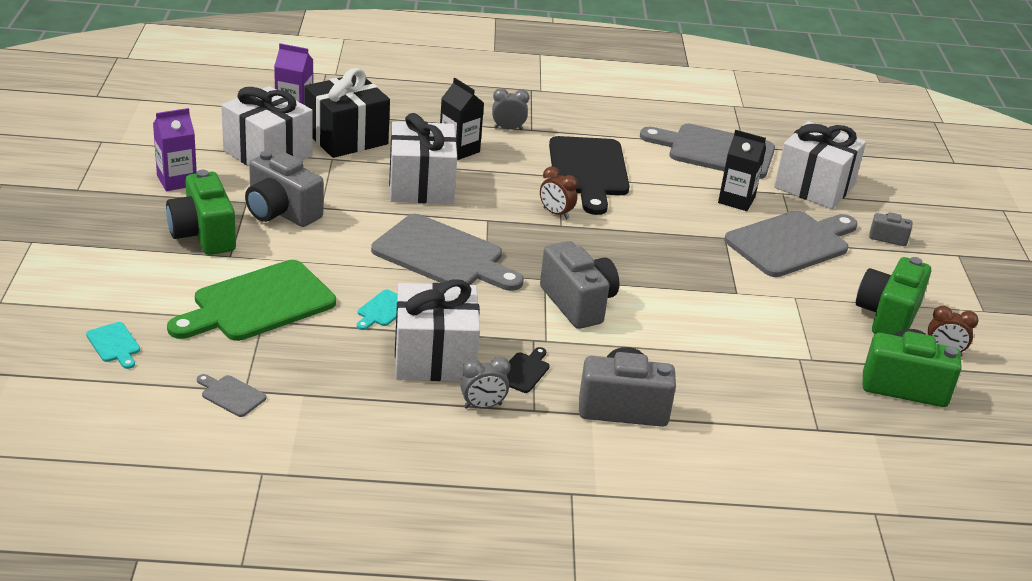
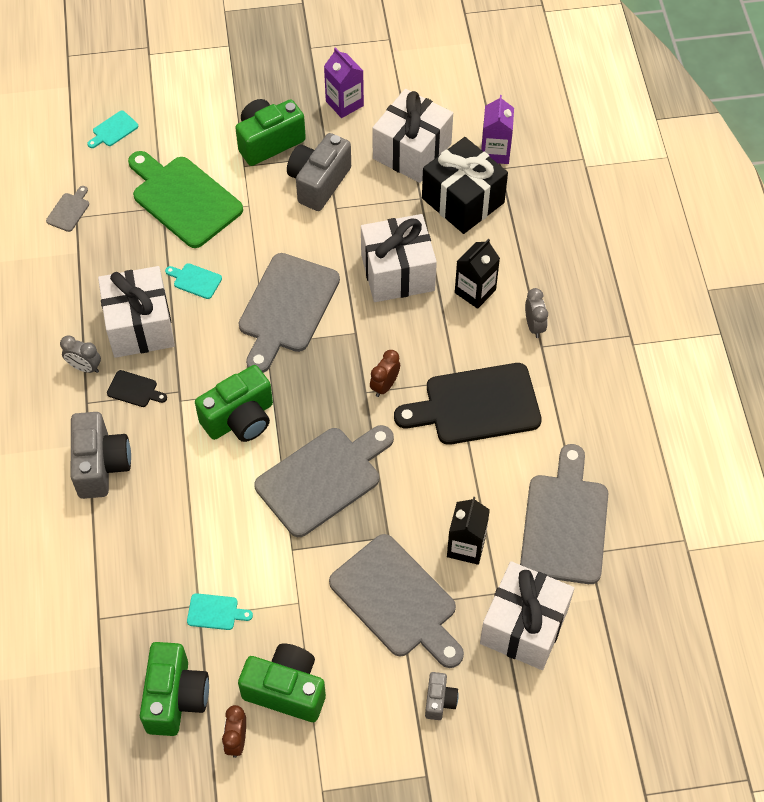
camera: 85 degrees right, 25 degrees up
(483, 406) = (85, 367): grey clock -> grey clock turned 45 degrees counterclockwise
(578, 303) = (240, 419): grey camera -> green camera
(657, 263) = (323, 479): none -> grey cutting board
(807, 348) = (215, 612): none -> turquoise cutting board

